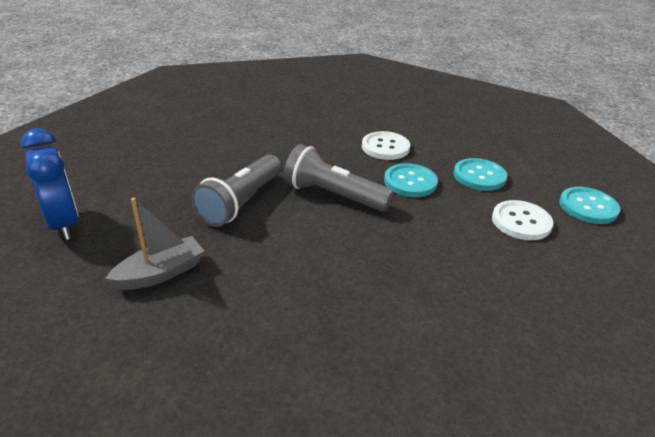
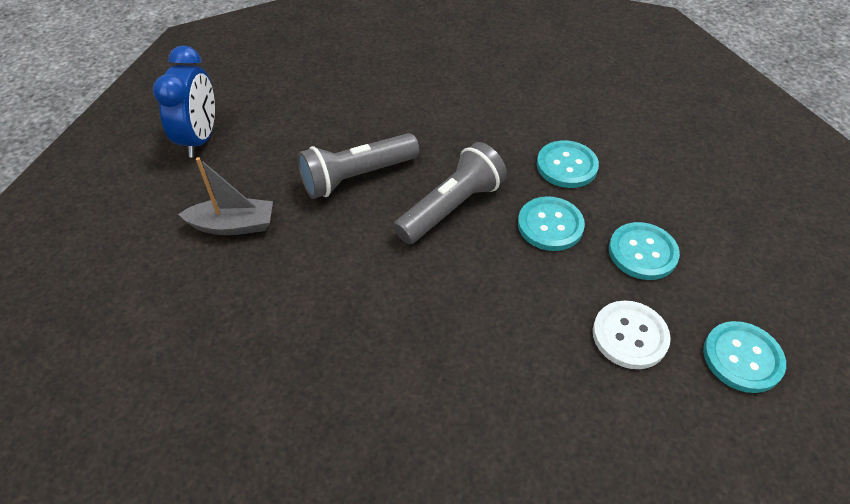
camera: 35 degrees right, 15 degrees up
(333, 195) = (451, 207): grey flashlight -> grey flashlight turned 75 degrees clockwise
(385, 147) = (566, 166): white button -> turquoise button

